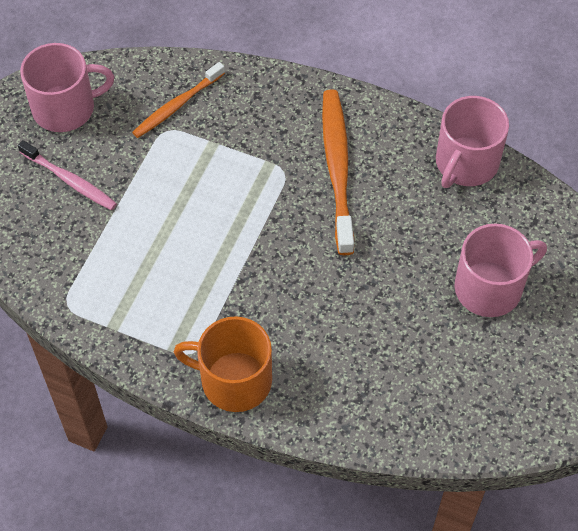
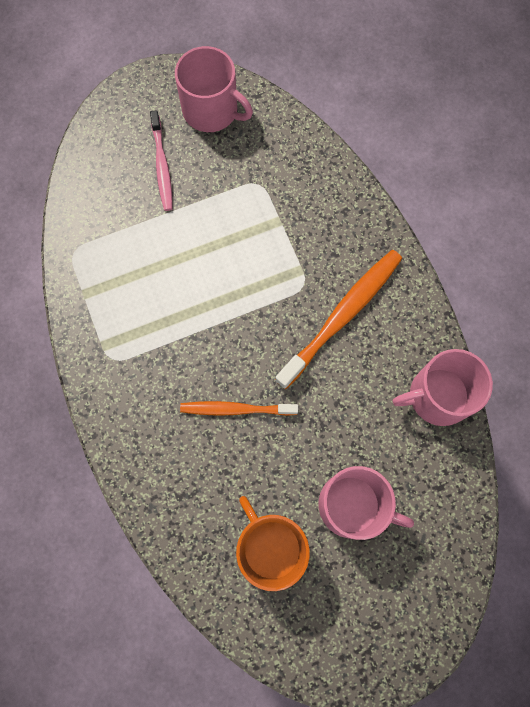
camera: 45 degrees right, 15 degrees up
(177, 105) = (284, 171): orange toothbrush -> orange toothbrush (236, 409)
(234, 380) = (117, 403): orange mug -> orange mug (270, 547)

